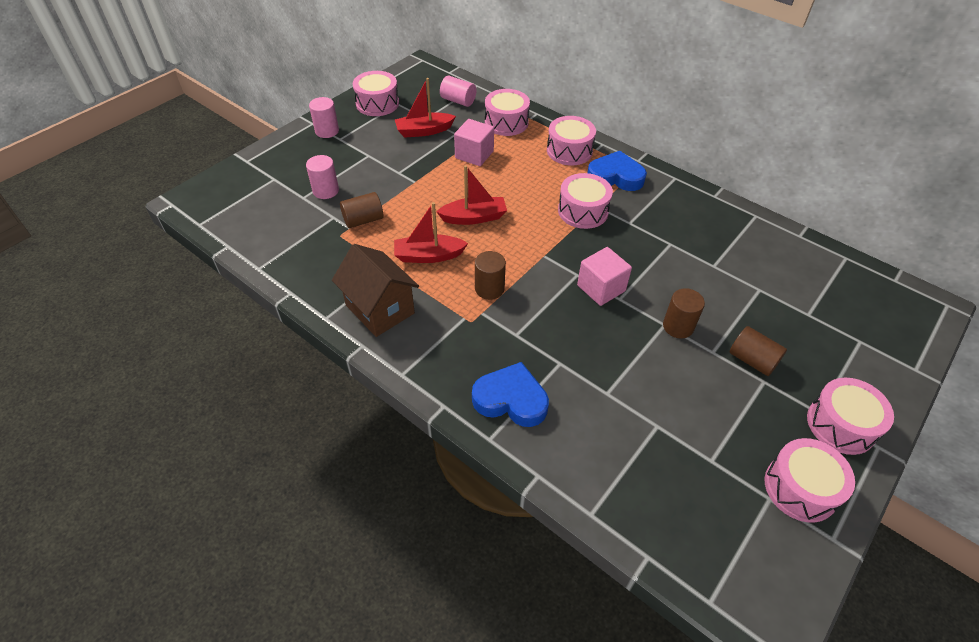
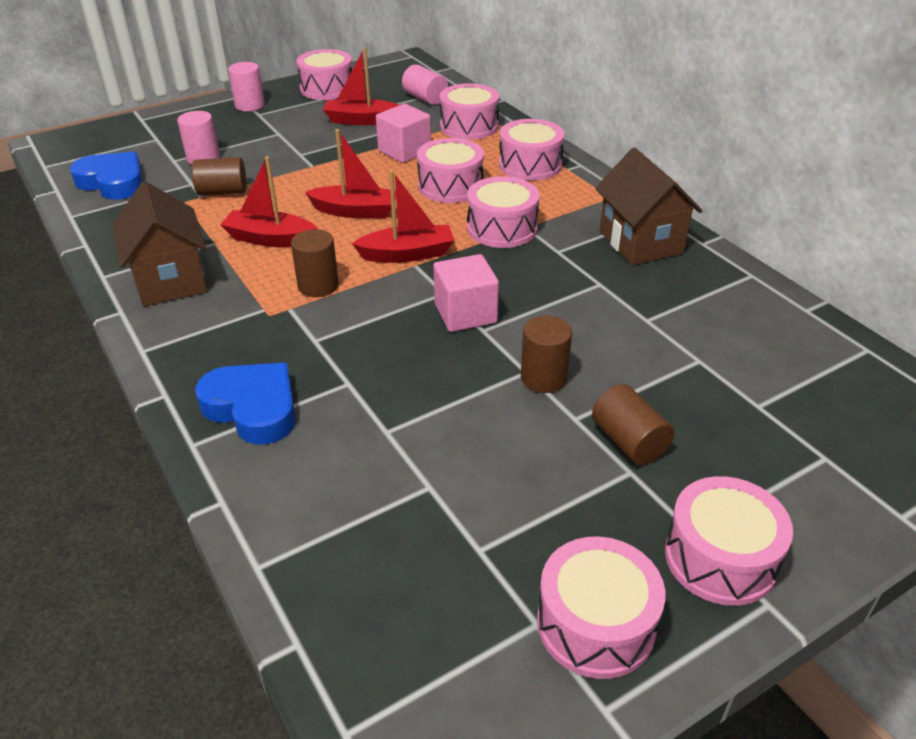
camera: 20 degrees right, 10 degrees down
(526, 181) = (450, 186): none -> pink drum
(533, 247) = (407, 254): none -> red boat
(615, 176) = (573, 200): blue heart -> blue heart (113, 182)
(677, 204) = (640, 242): none -> brown house

